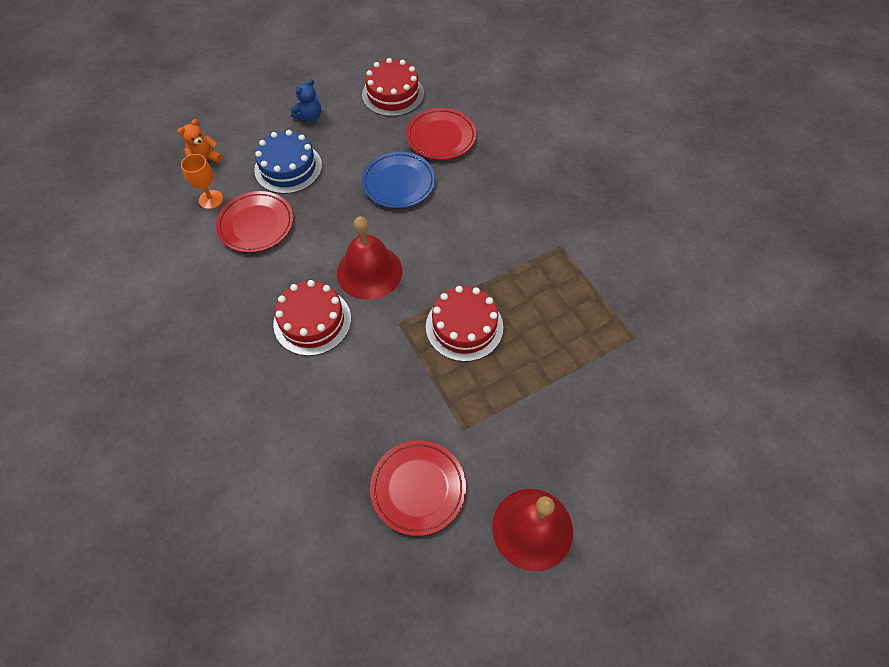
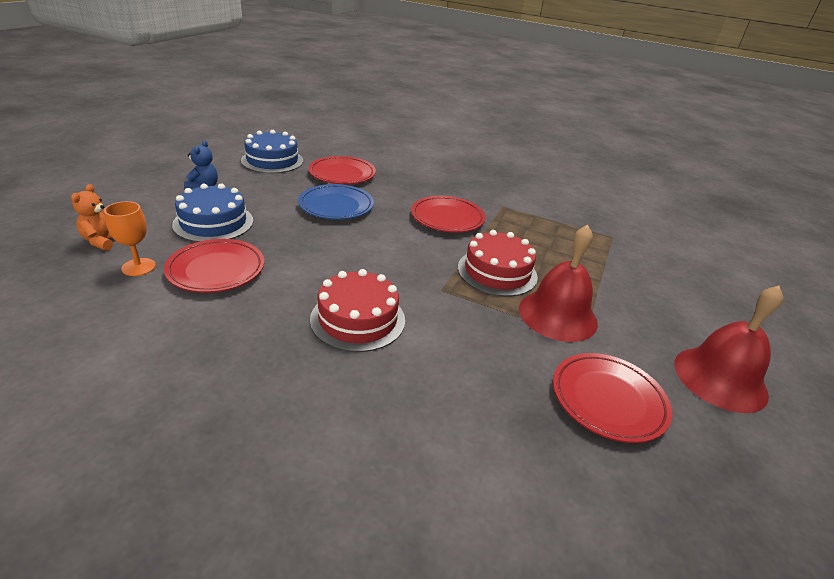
camera: 40 degrees left, 25 degrees down
(369, 271) = (374, 265): red bell -> red bell (557, 315)
(393, 94) = (272, 160): red cake -> blue cake
(485, 240) = (447, 218): none -> red plate

